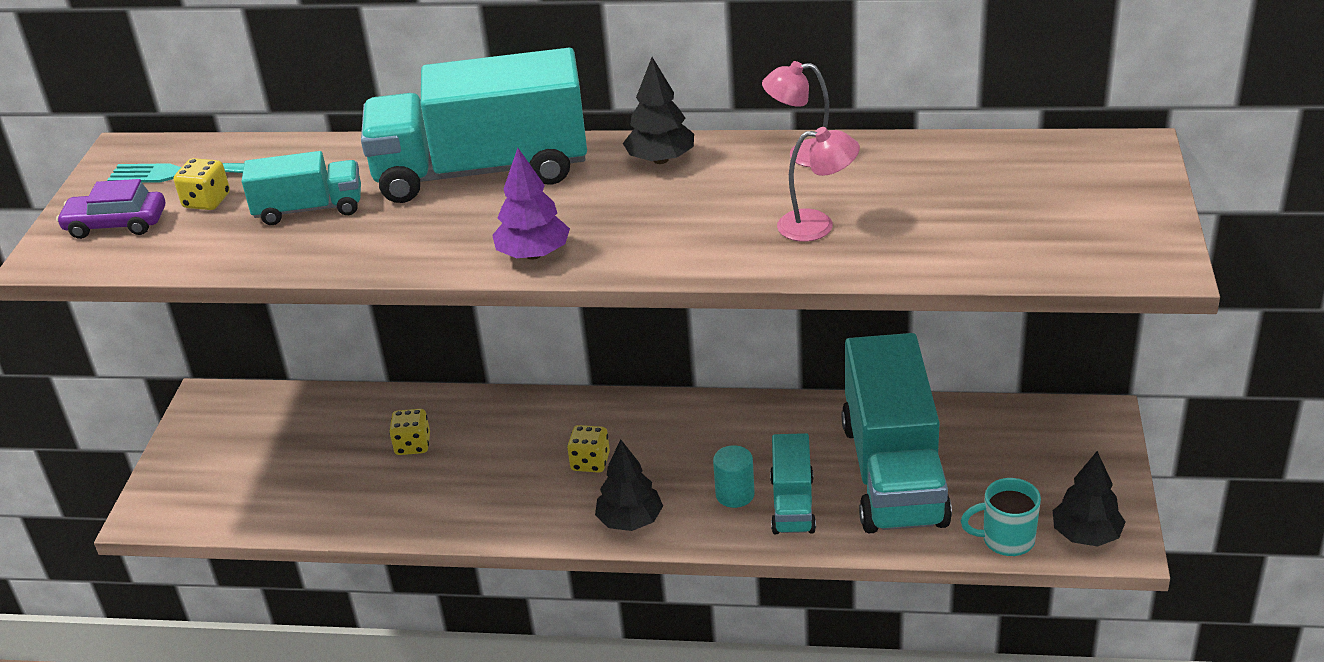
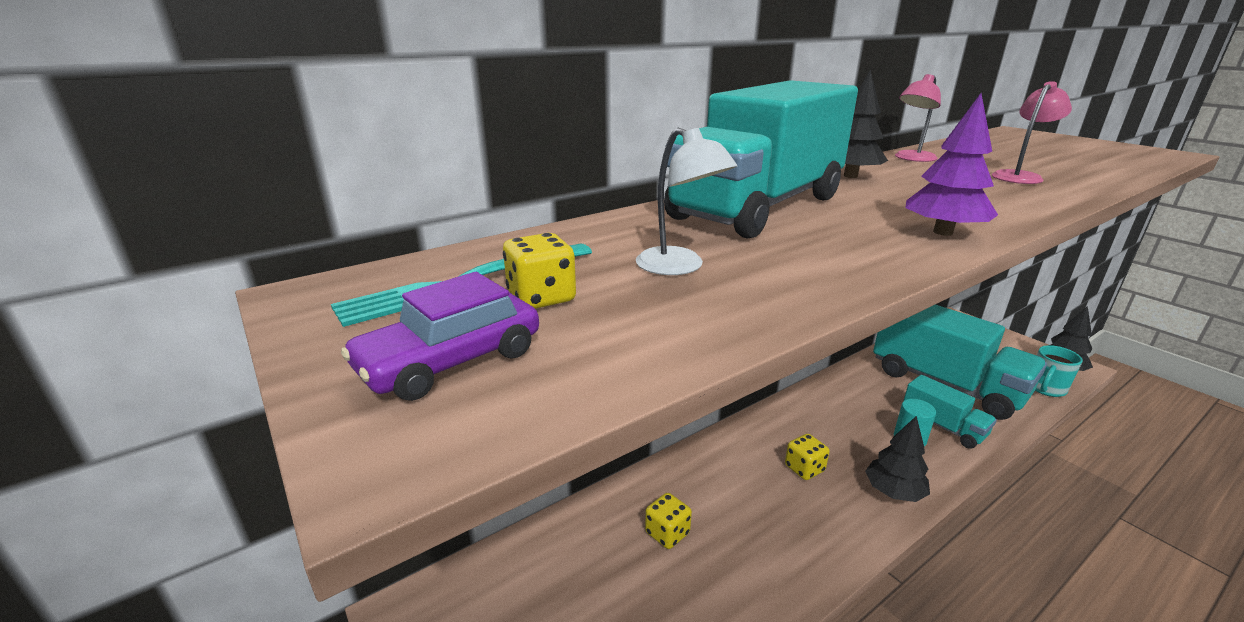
camera: 45 degrees left, 10 degrees down
(309, 209) = (679, 267): turquoise truck -> white lamp

